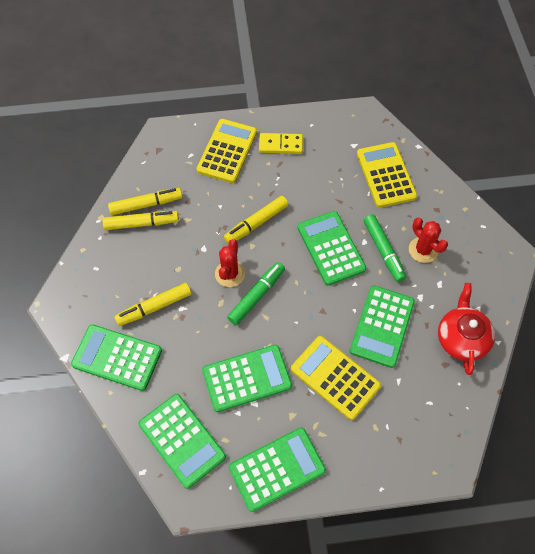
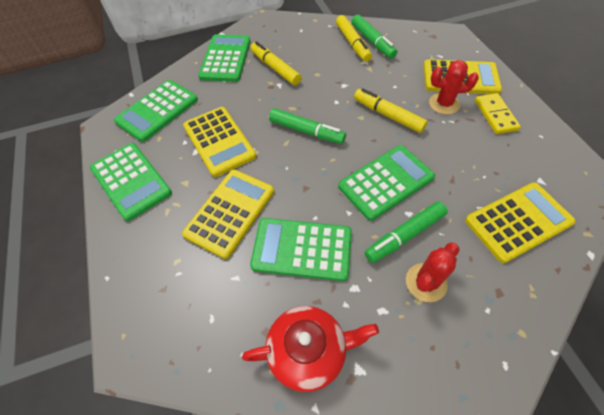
camera: 80 degrees right, 5 degrees down
(146, 205) = (372, 42): yellow marker -> green marker
(230, 274) = (324, 108): red cactus -> red cactus (444, 104)
(247, 378) = (219, 141): green calculator -> yellow calculator

